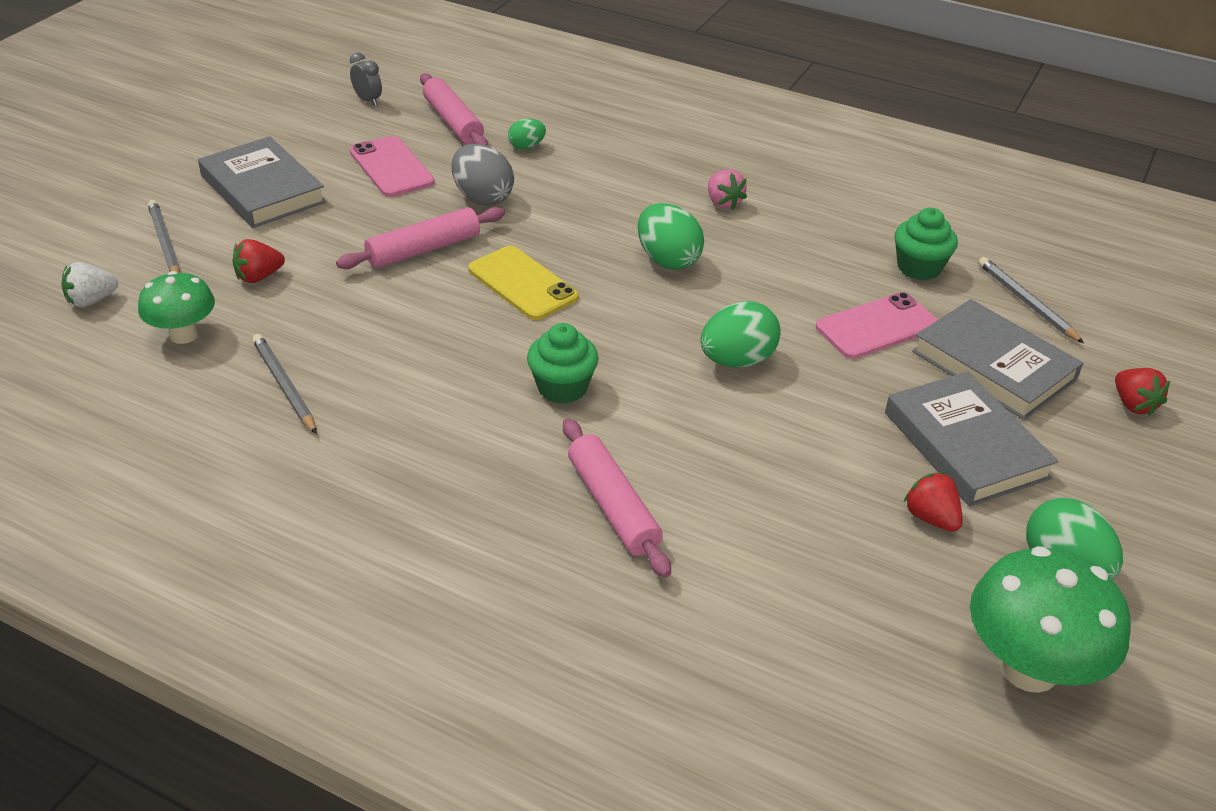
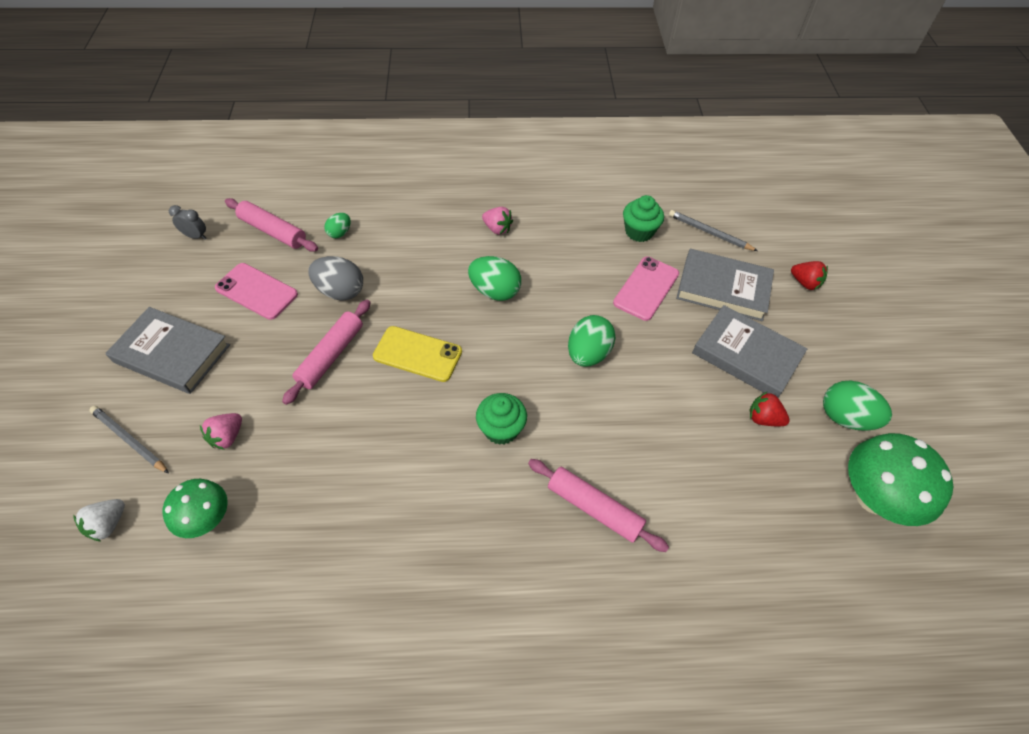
camera: 30 degrees left, 15 degrees up
(259, 277) = (227, 437): red strawberry -> pink strawberry
(284, 386) = (316, 526): grey pencil -> none

